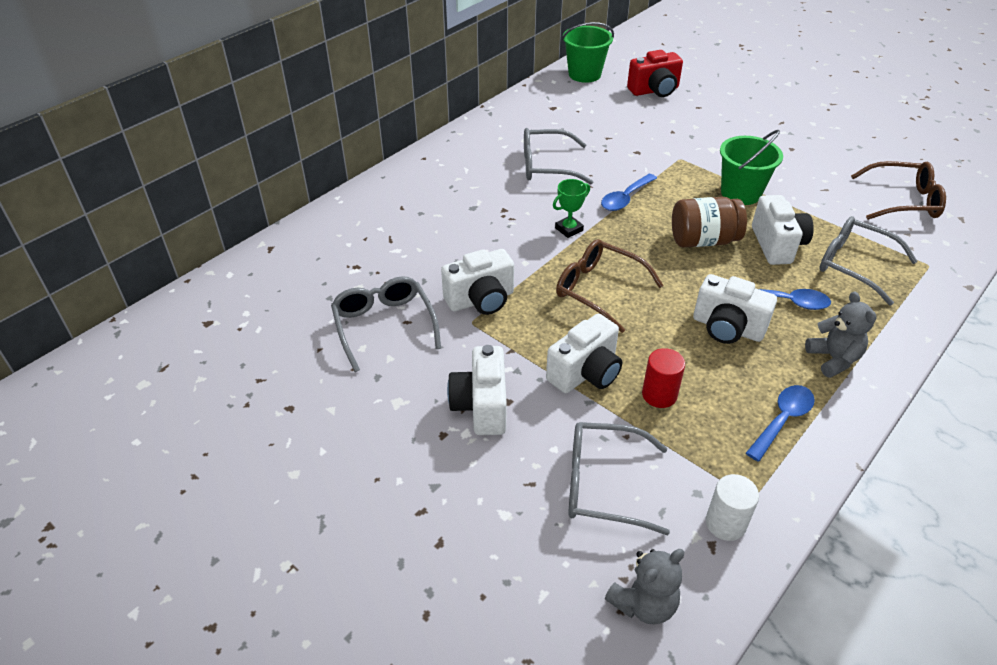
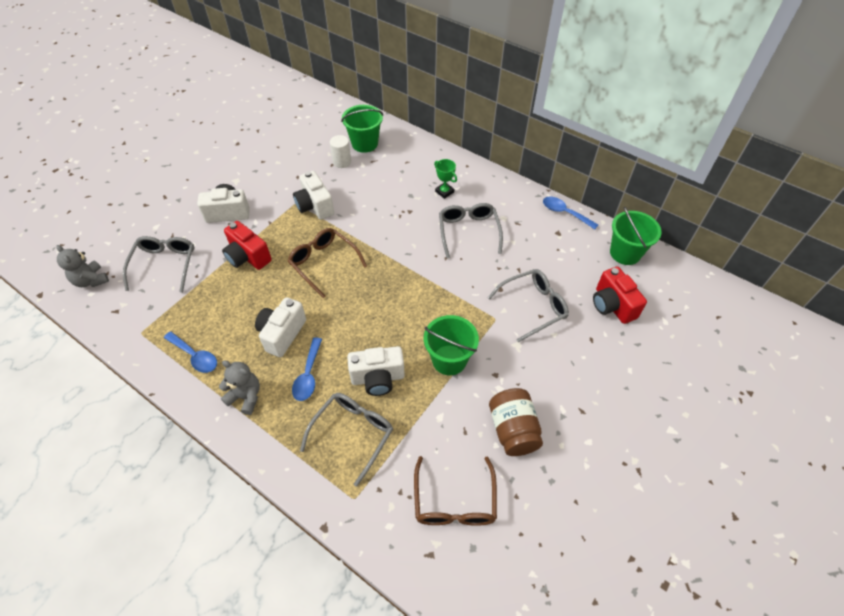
camera: 85 degrees right, 10 degrees up
(346, 246) = (365, 143): none -> green bucket
(384, 326) = (294, 168): grey glasses -> grey glasses (533, 307)
(569, 229) = (389, 246): green trophy -> green trophy (444, 192)
(585, 373) = (248, 257): white camera -> red camera
(598, 290) = (323, 263): brown glasses -> brown glasses turned 75 degrees counterclockwise
(625, 198) = (431, 279): blue spoon -> blue spoon (564, 213)
(659, 395) = (225, 292): red cylinder -> none
(703, 240) = (381, 327): brown jar -> brown jar (513, 430)
(725, 523) = (127, 318): white cylinder -> white cylinder (342, 162)
(833, 359) = (246, 397): grey teddy bear -> grey teddy bear turned 135 degrees counterclockwise

